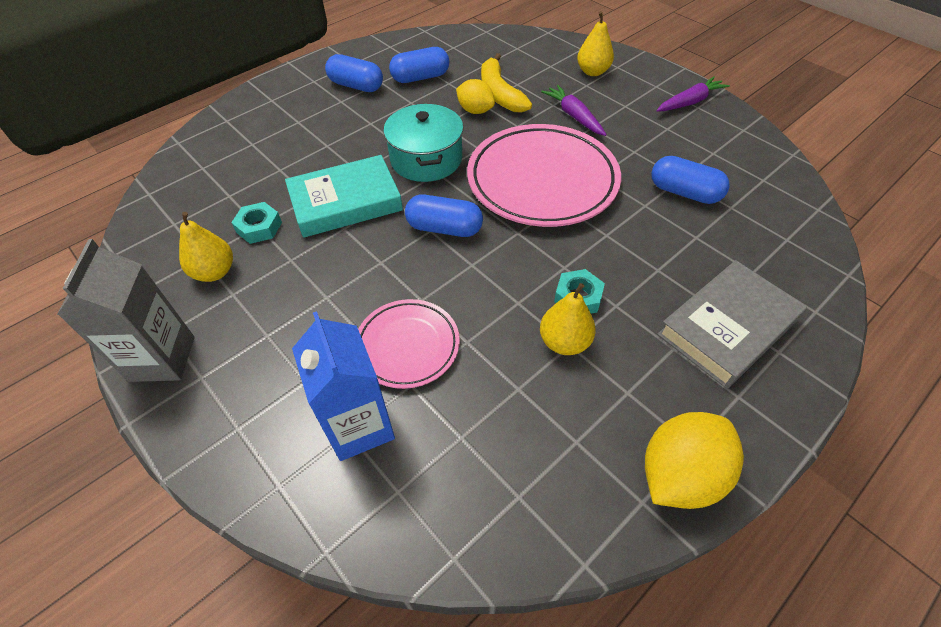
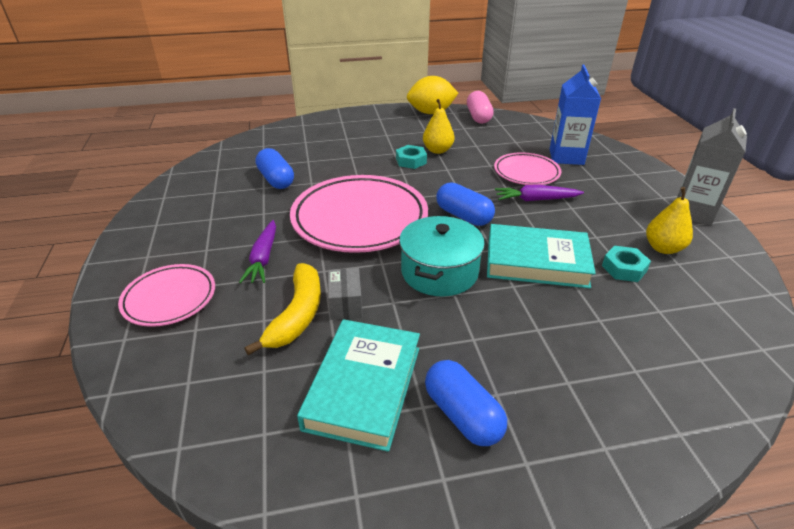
camera: 150 degrees left, 15 degrees down
(420, 77) = (364, 387): blue capsule -> turquoise book
(475, 111) = (346, 304): yellow lemon -> grey box
(581, 508) = (478, 117): none -> pink capsule
(592, 72) = (170, 298): yellow pear -> pink plate
(690, 102) = (153, 230): purple carrot -> purple carrot (536, 200)
(727, 327) = (351, 132): grey book -> none

